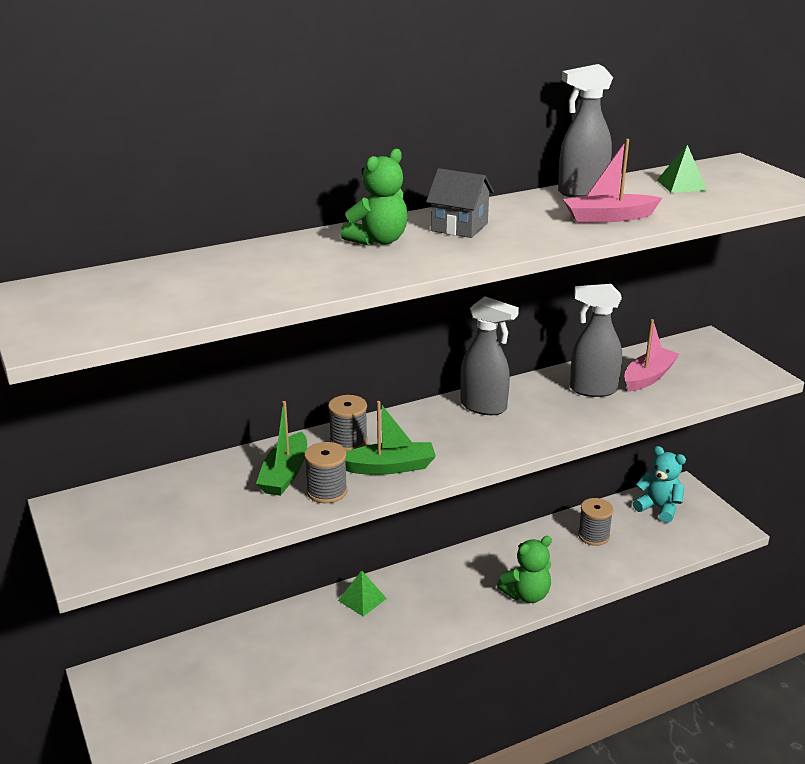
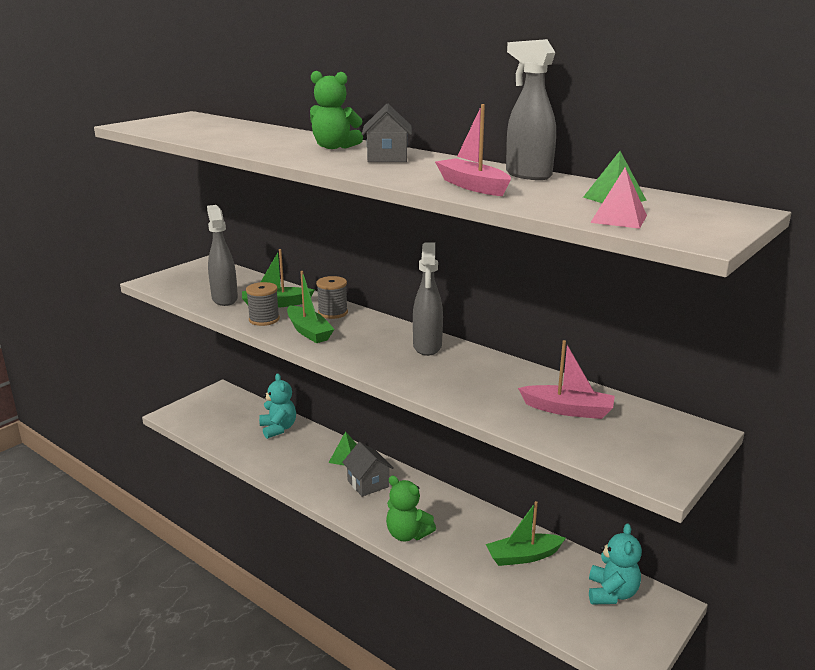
camera: 65 degrees right, 5 degrees down
(255, 641) = (278, 429): none -> turquoise teddy bear
(425, 597) = (368, 484): none -> grey house
(592, 390) = (508, 386): grey spray bottle -> grey spray bottle (224, 299)
(593, 536) = (523, 556): grey spool -> green boat
(740, 197) = (619, 219): none -> pink pyramid

